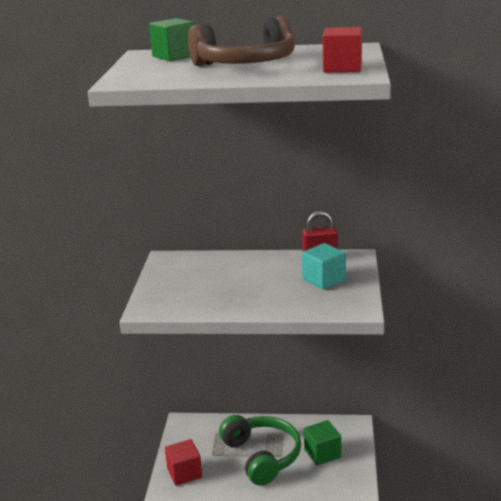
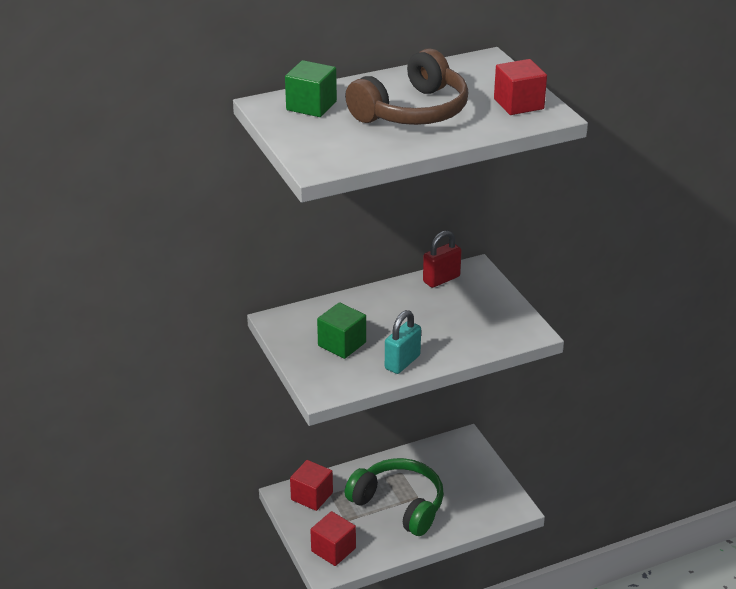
camera: 30 degrees left, 10 degrees up
(201, 429) = (312, 496): none -> red cube
(228, 305) = (402, 362): none -> turquoise padlock
(322, 453) = (456, 481): green cube -> green cube (342, 344)
(324, 279) = (468, 306): turquoise cube -> none

